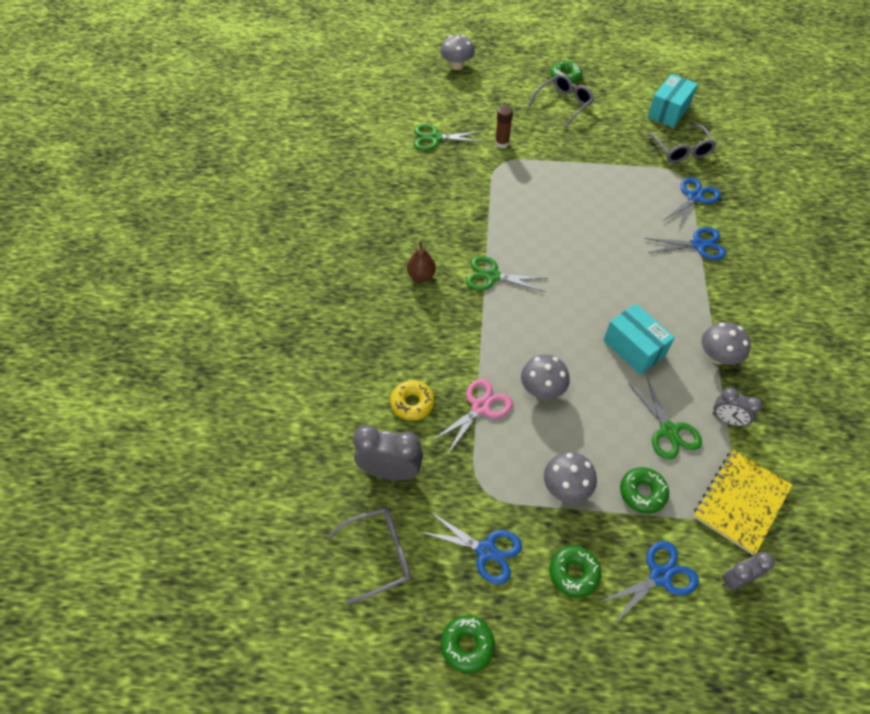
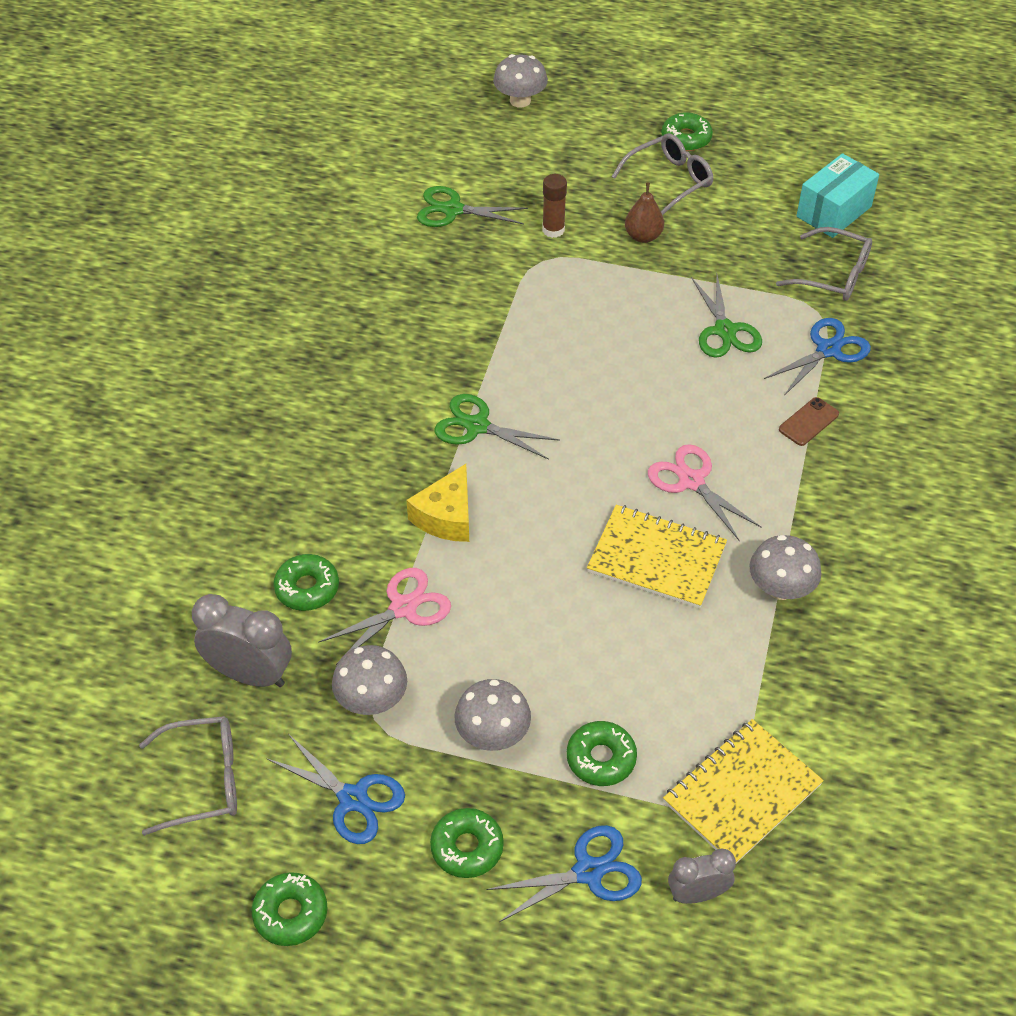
camera: 10 degrees right, 5 degrees down
(412, 403) = (307, 588): yellow donut -> green donut
(421, 276) = (372, 411): brown pear -> brown pear (643, 236)
(490, 340) = (446, 516): none -> yellow cheese
(542, 389) = (501, 596): grey mushroom -> grey mushroom (372, 700)
(634, 348) = (656, 558): turquoise box -> yellow notebook
(639, 293) = (691, 481): none -> pink scissors
(668, 431) = (669, 681): green scissors -> green scissors (725, 330)
(681, 150) = (833, 275): grey glasses -> grey glasses turned 60 degrees counterclockwise
(698, 245) = (808, 422): blue scissors -> brown phone
(727, 419) = (762, 678): grey clock -> none

